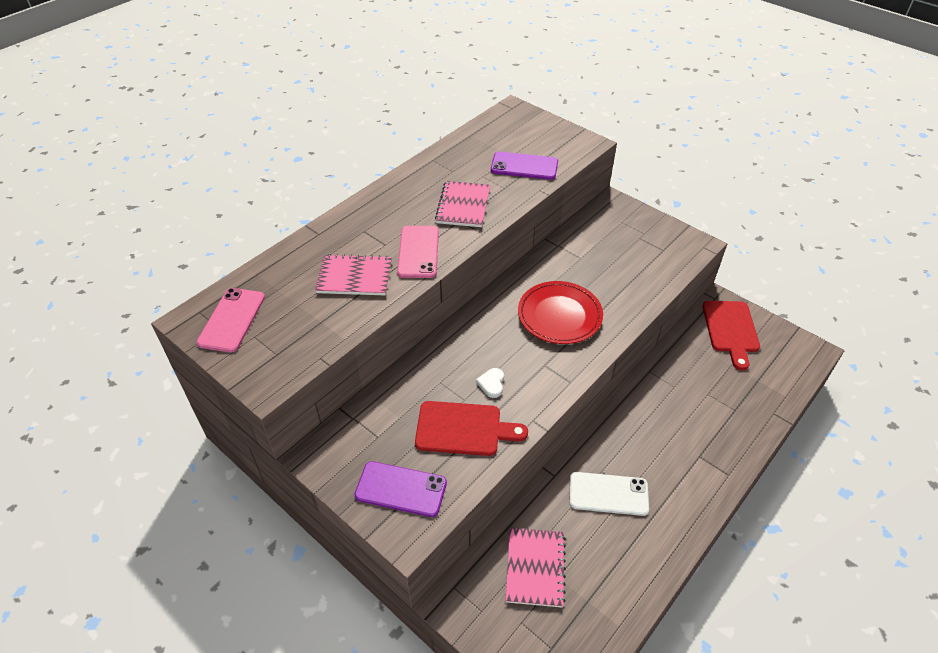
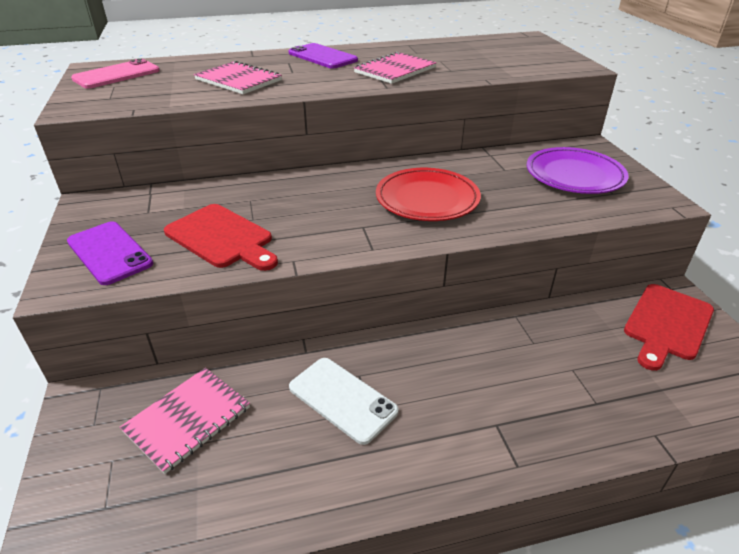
camera: 35 degrees right, 10 degrees down
(418, 252) = (312, 82): pink phone -> none
(491, 384) = (293, 219): white heart -> none
(524, 166) = (490, 64): purple phone -> purple phone (322, 57)
(628, 242) = (574, 175): none -> purple plate

